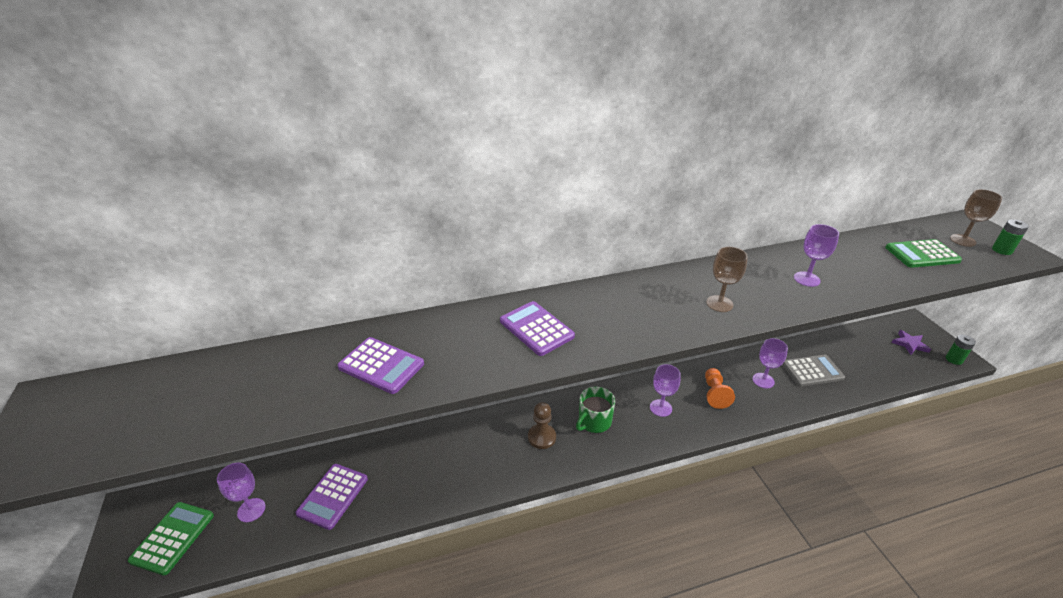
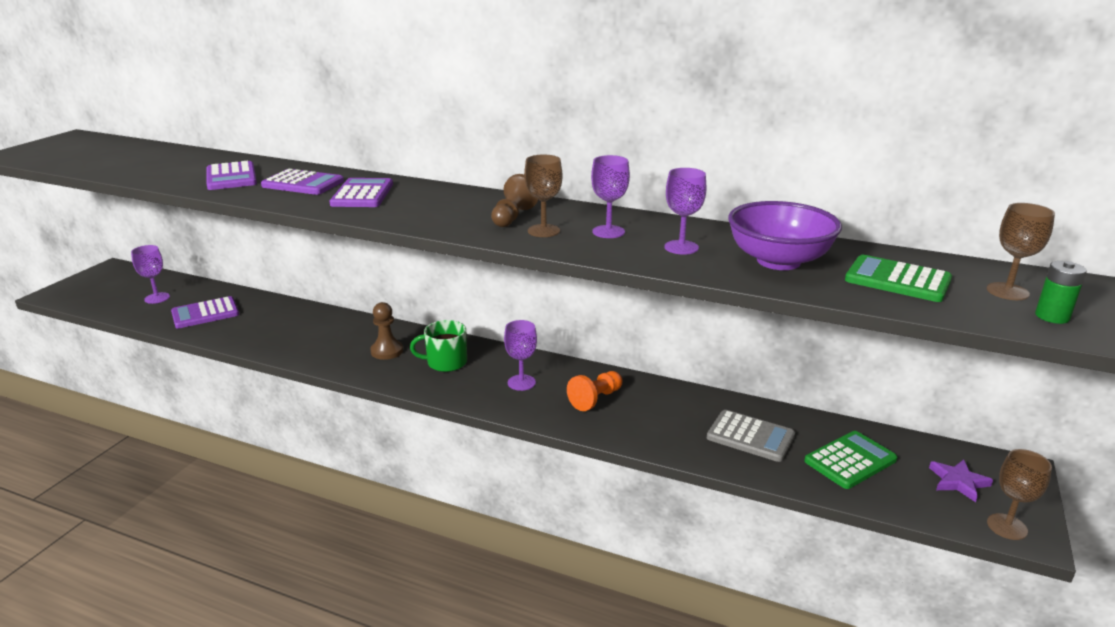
camera: 40 degrees right, 10 degrees down
(173, 538) = (105, 291): green calculator -> green calculator (850, 460)
(464, 341) = (303, 184): none -> purple calculator
(678, 299) = (513, 217): none -> brown pawn
(763, 380) = (671, 415): purple goblet -> purple goblet (608, 232)
(861, 266) = (778, 261): none -> purple bowl
(954, 359) = (1007, 527): green battery -> brown goblet

